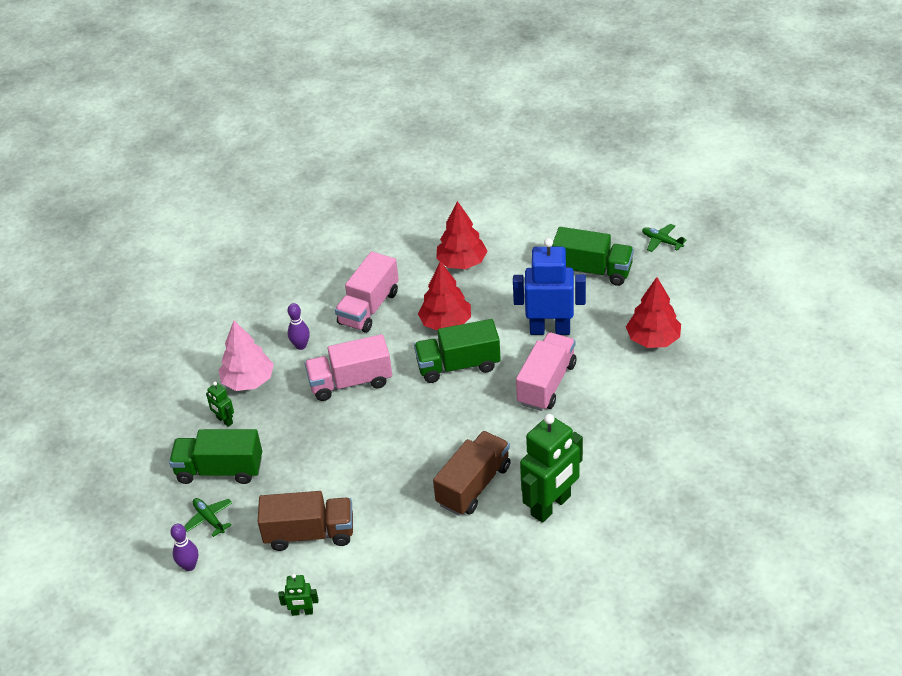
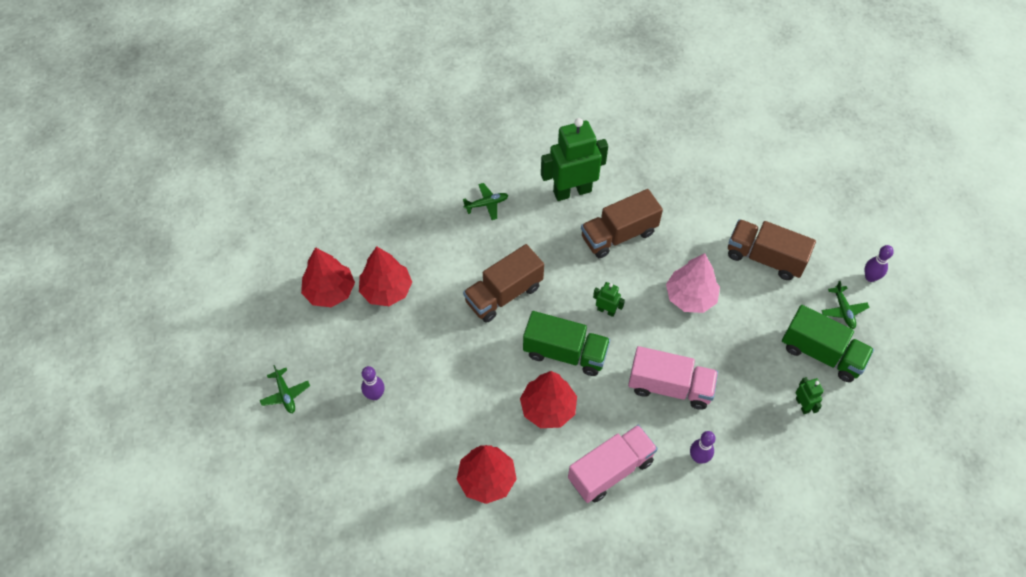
camera: 155 degrees left, 15 degrees up
(248, 381) = (765, 440): pink tree -> pink tree (690, 297)
(302, 612) = (793, 201): green robot -> green robot (606, 310)
(546, 384) = (504, 294): pink truck -> brown truck
(550, 329) = (462, 348): blue robot -> none
(592, 271) = (375, 395): green truck -> purple bowling pin
(627, 451) = (486, 204): none -> green plane
(700, 317) = (330, 291): none -> red tree

